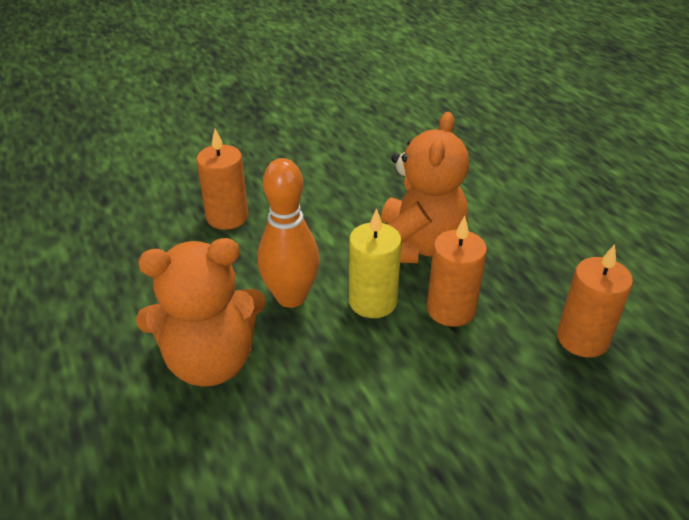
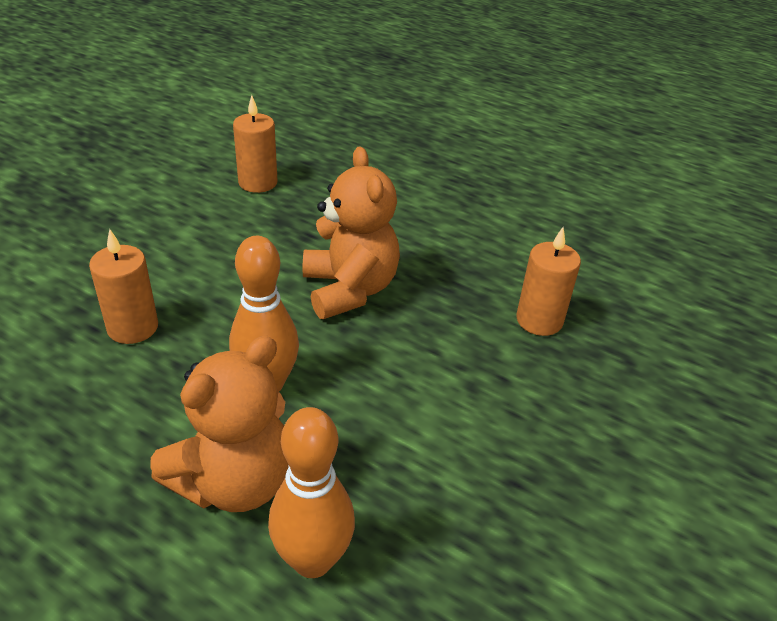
camera: 35 degrees left, 0 degrees up
(221, 449) = (312, 560): none -> orange bowling pin
(372, 302) = (348, 357): yellow candle -> none
(451, 309) = (421, 337): orange candle -> orange candle (258, 183)

